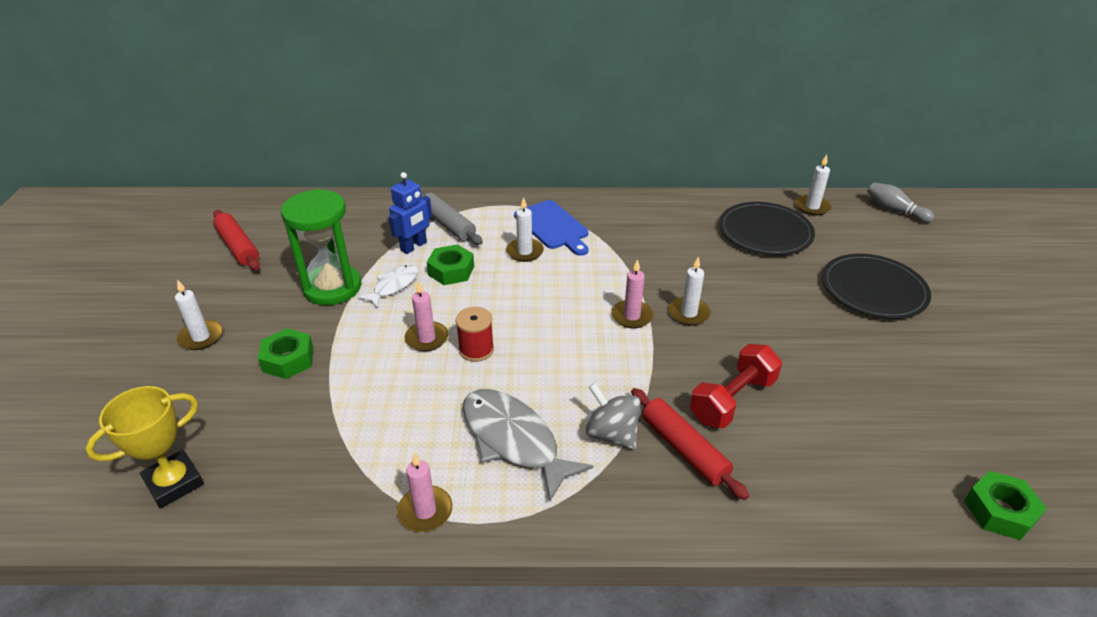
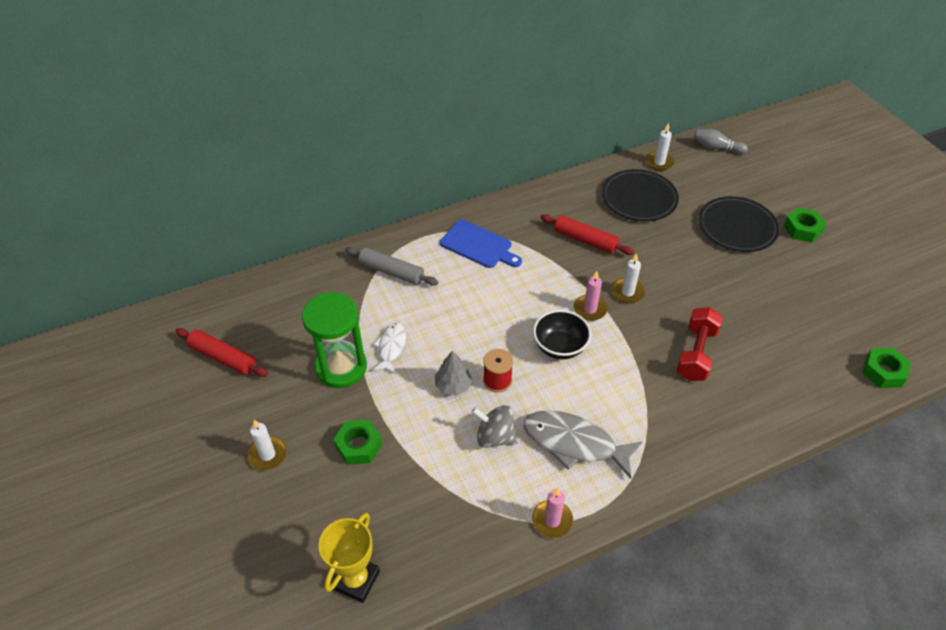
camera: 25 degrees left, 10 degrees up
(414, 246) = (379, 303): blue robot -> none
(426, 338) = (453, 385): pink candle -> grey tree
(451, 271) = (427, 316): green nut -> green nut (802, 229)
(524, 252) = (473, 278): white candle -> none
(570, 340) = (560, 347): none -> black bowl
(612, 434) = (635, 411): grey spinning top -> grey spinning top (495, 437)
(684, 449) = (687, 403): red rolling pin -> red rolling pin (585, 240)

